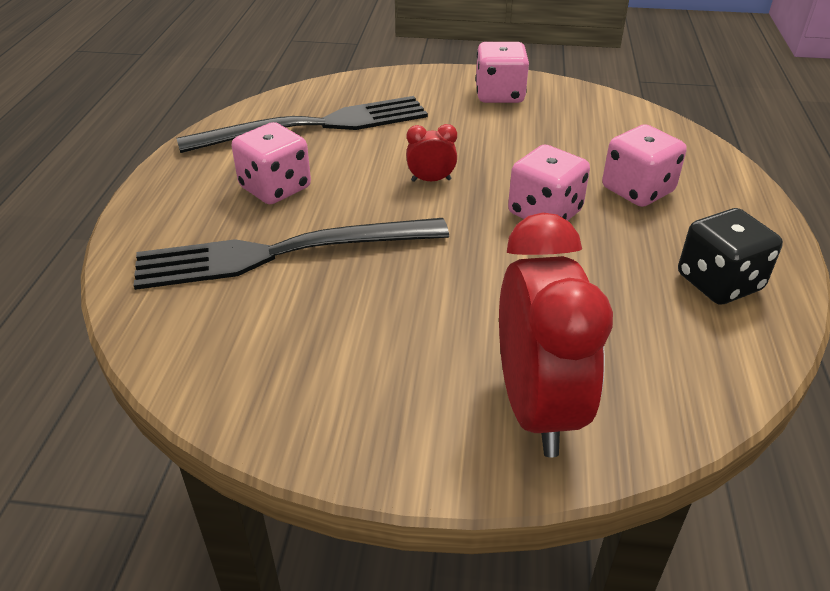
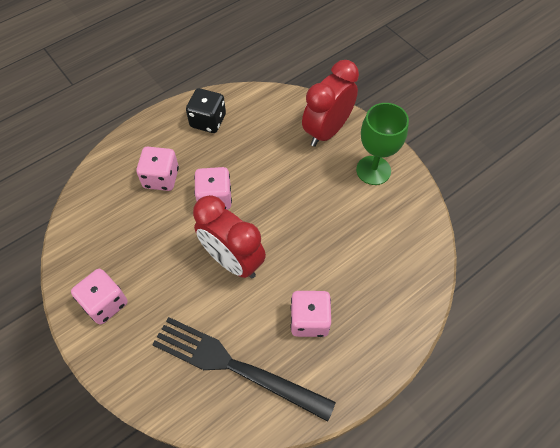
camera: 135 degrees left, 20 degrees up
(282, 253) = (345, 266): black fork -> none
(373, 401) = (373, 170): none -> green goblet
(431, 180) = (233, 260): red clock -> red clock, size x2.30

